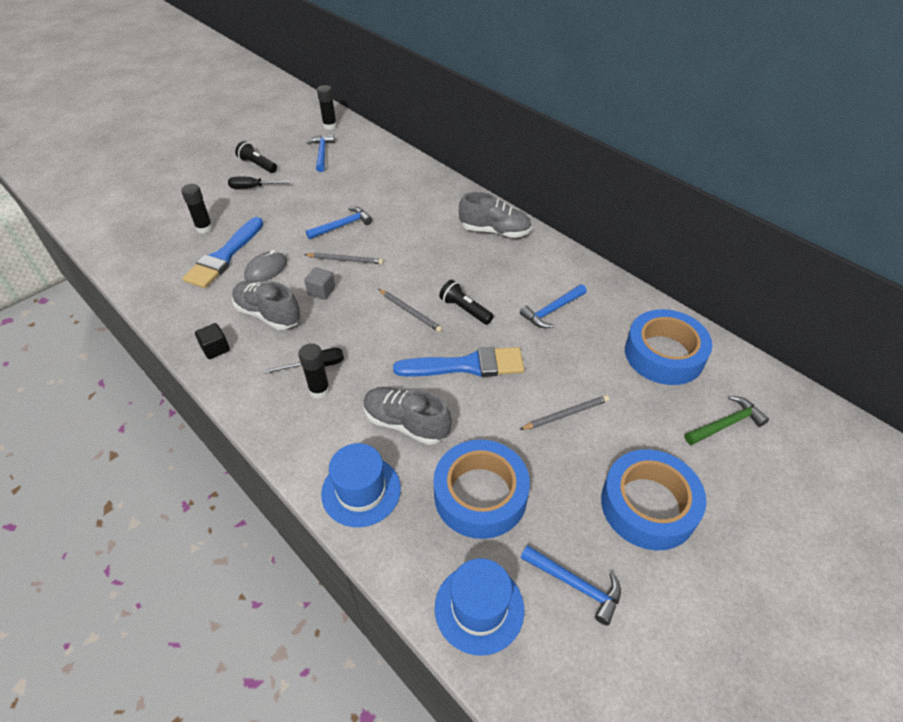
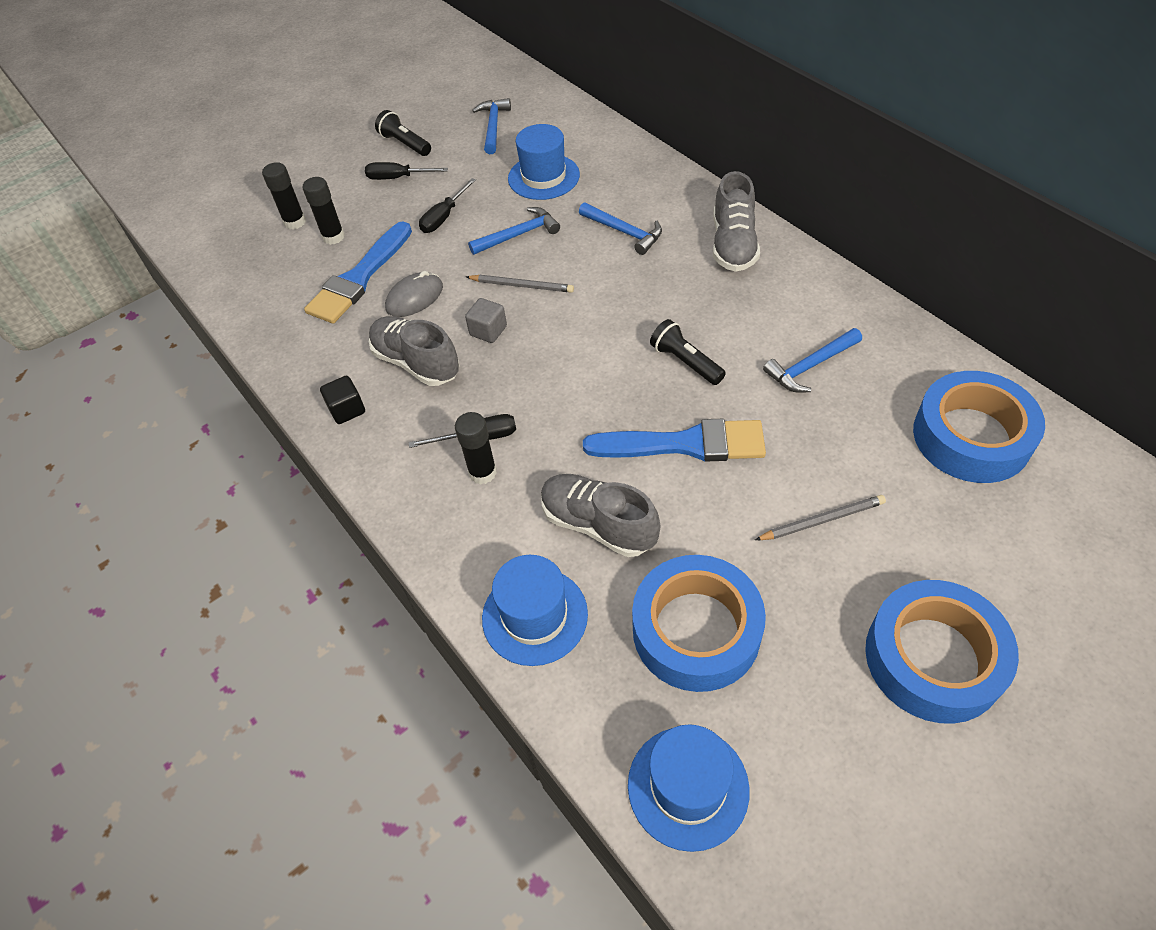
camera: 10 degrees right, 5 degrees up
(287, 214) = (444, 217): none -> black screwdriver
(330, 126) = (505, 84): black glue stick -> black glue stick (295, 222)
(359, 187) = (543, 177): none -> blue hat
(410, 312) = (609, 363): grey pencil -> none
(495, 231) = (733, 245): grey shoe -> grey shoe turned 75 degrees clockwise
(575, 585) = (822, 764): blue hammer -> blue hammer (624, 232)
(726, 424) = (1057, 544): green hammer -> none

